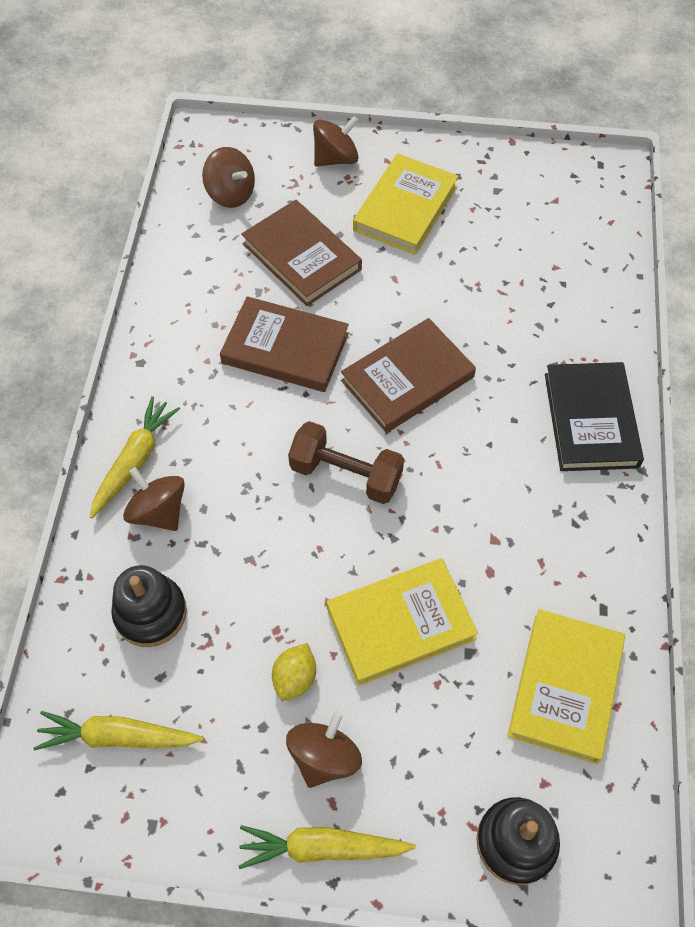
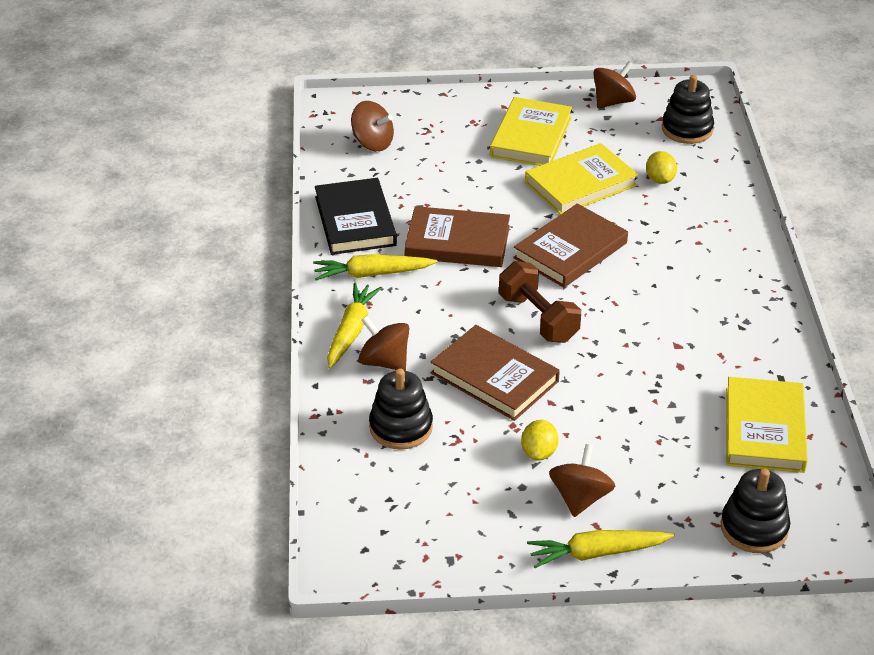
camera: 10 degrees left, 20 degrees down
(118, 736) = (401, 508): yellow carrot -> yellow carrot (372, 274)
(302, 256) = (451, 179): brown book -> brown book (494, 377)
(336, 158) = (458, 109): brown spinning top -> brown spinning top (613, 102)
(346, 474) = (538, 318): brown dumbbell -> brown dumbbell turned 45 degrees clockwise
(400, 623) = (616, 407): yellow book -> yellow book (580, 184)
(534, 289) = (660, 179): none -> yellow lemon
(582, 220) = (687, 129): none -> black stacking toy
(591, 420) = (734, 259): black book -> black book (355, 221)

